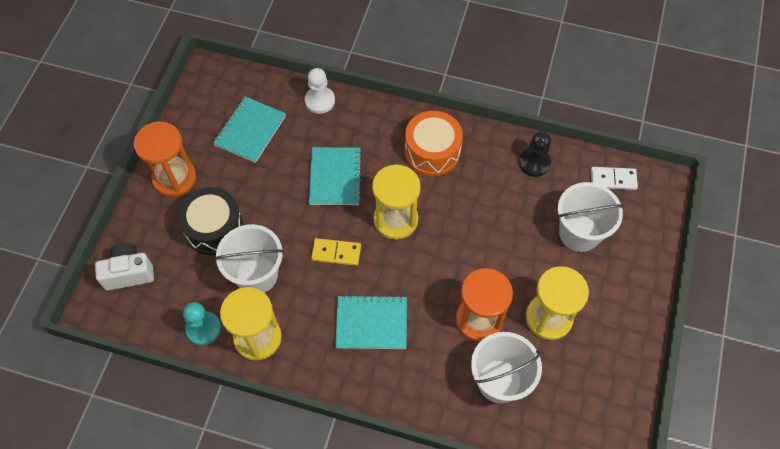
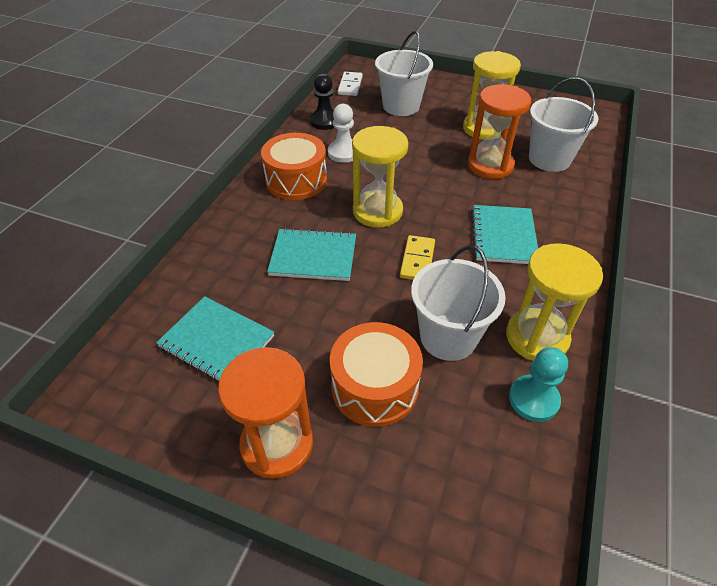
camera: 85 degrees left, 15 degrees down
(129, 273) = (450, 512): white camera -> none
(214, 228) = (374, 387): black drum -> orange drum
(320, 101) = (194, 266): white pawn -> white pawn (344, 153)

